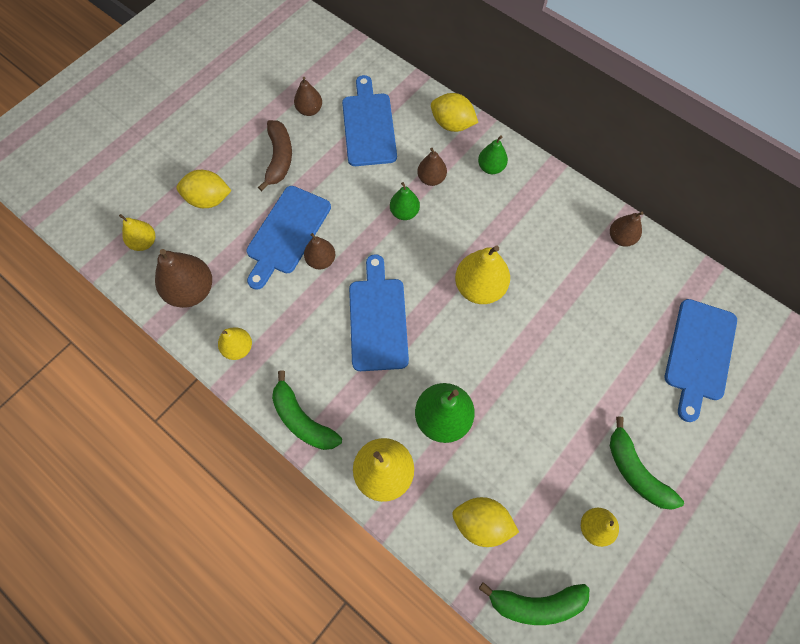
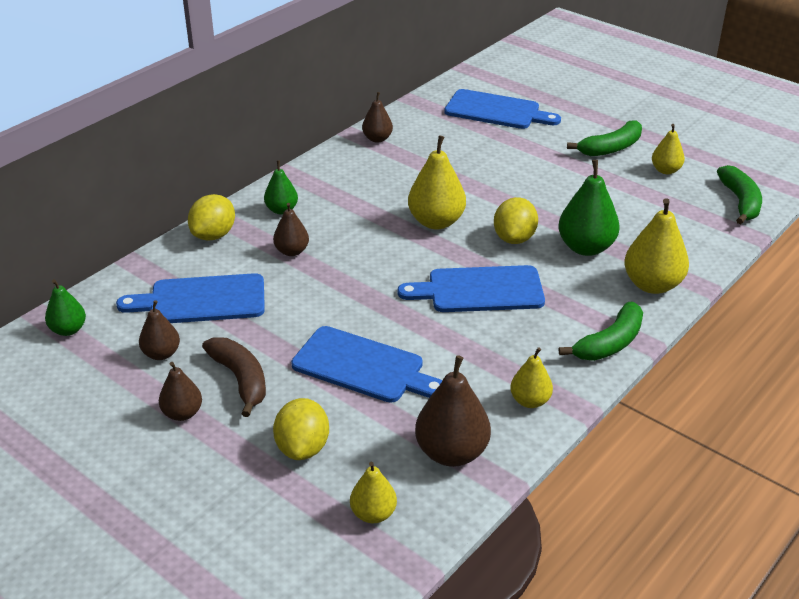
camera: 90 degrees left, 30 degrees down
(279, 158) = (241, 379): brown banana -> brown banana turned 60 degrees clockwise
(321, 260) = (403, 335): brown pear -> brown pear (182, 413)
(404, 212) = (338, 271): green pear -> green pear (68, 330)
(481, 523) = (682, 227): yellow lemon -> yellow lemon (514, 238)

